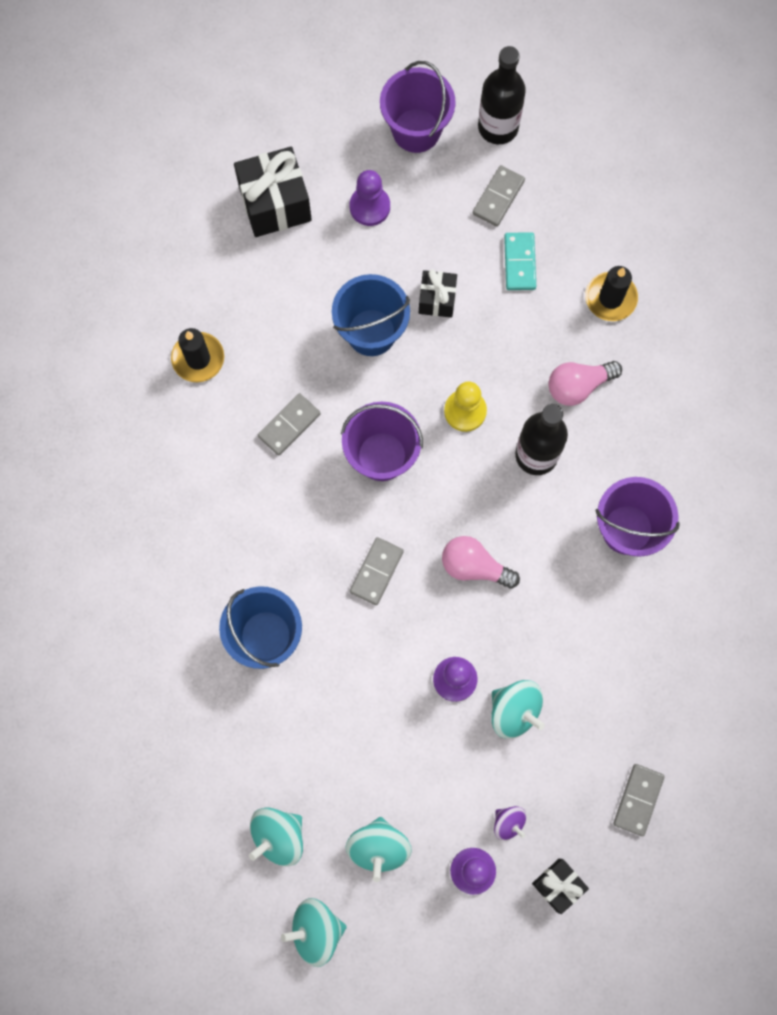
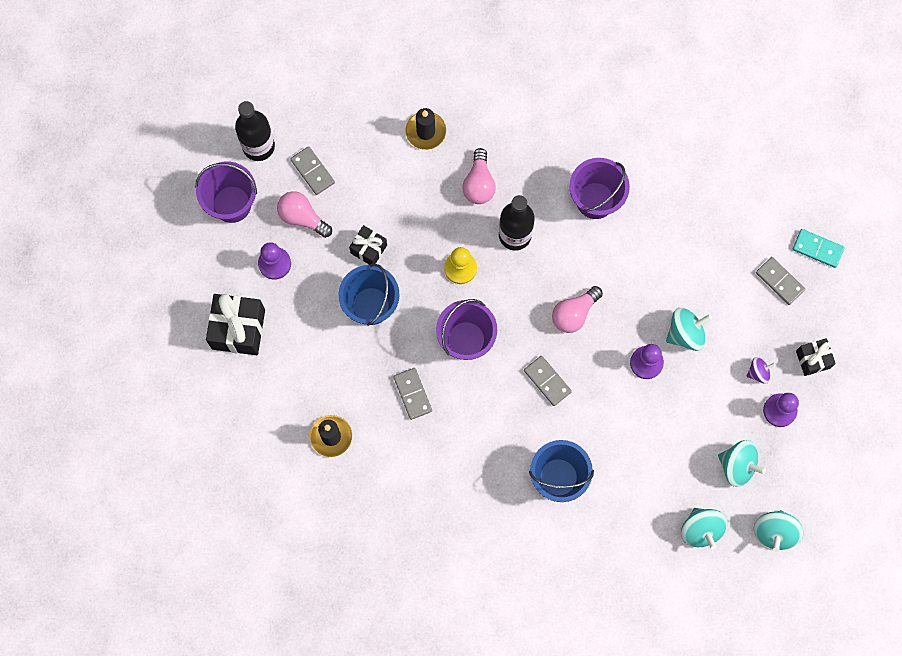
camera: 65 degrees left, 0 degrees up
(438, 211) = (302, 217): none -> pink light bulb
(520, 262) = (369, 180): turquoise domino -> turquoise domino (817, 249)

